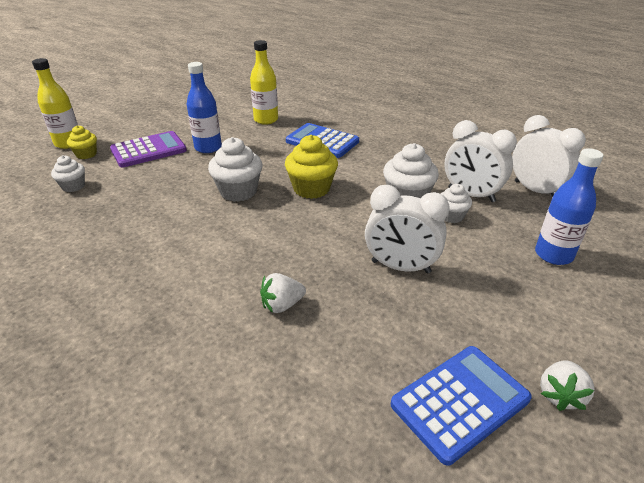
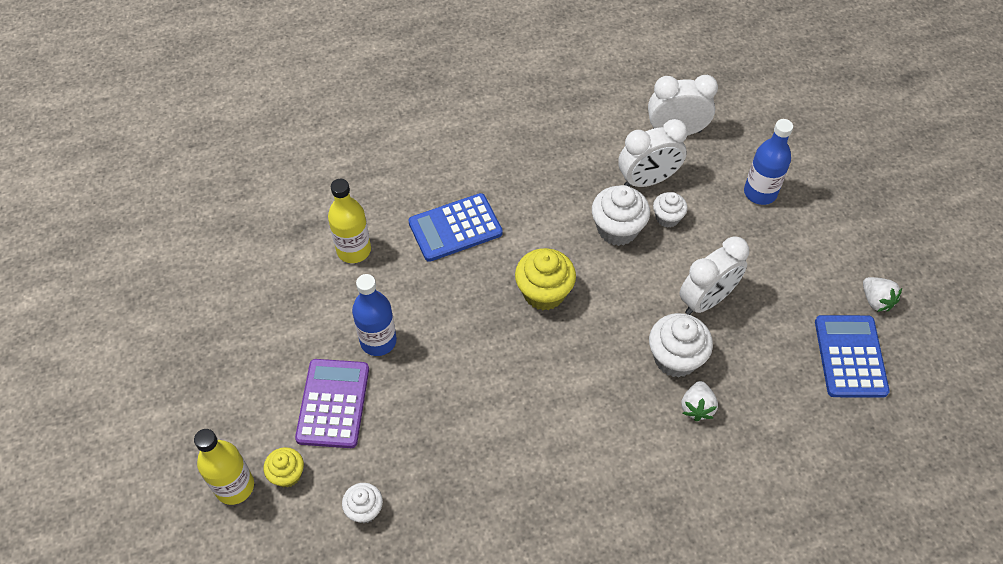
camera: 55 degrees left, 20 degrees up
(238, 191) = (501, 356): white cupcake -> white cupcake (675, 358)

